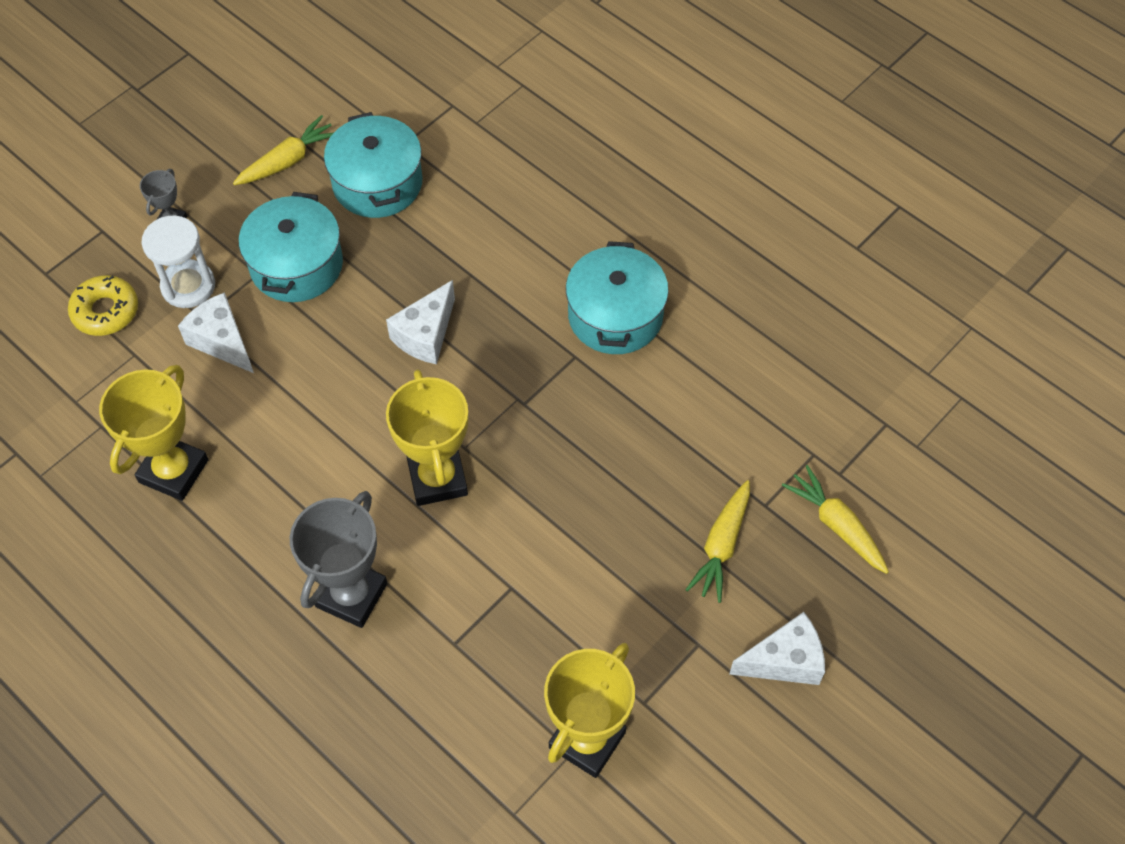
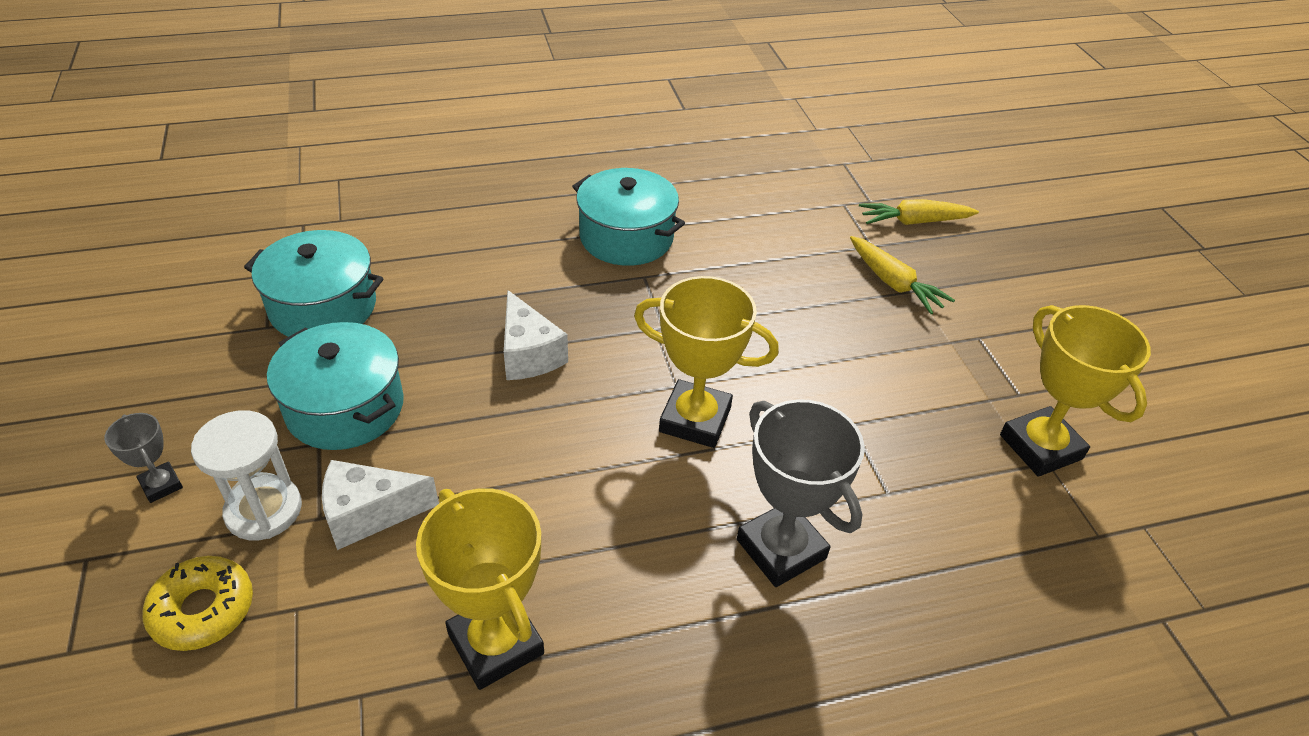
camera: 60 degrees left, 15 degrees down
(288, 161) = (213, 355): yellow carrot -> none
(784, 661) = (1019, 300): white cheese -> none

